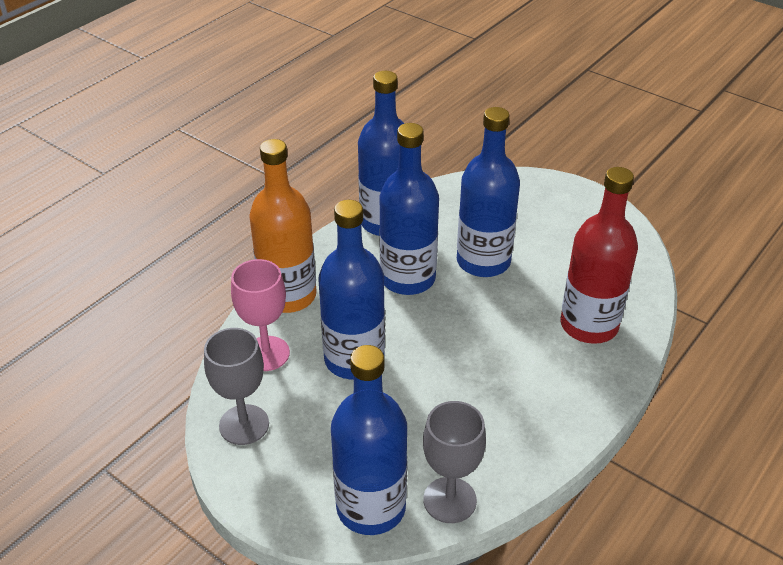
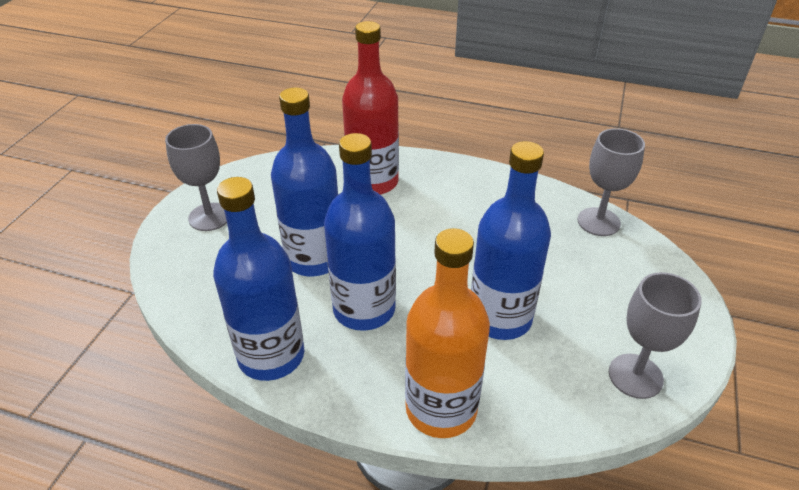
camera: 110 degrees left, 0 degrees up
(266, 353) = (538, 394): pink goblet -> none
(371, 507) = (641, 261): blue bottle -> none
(566, 209) = (209, 217): none -> grey goblet

